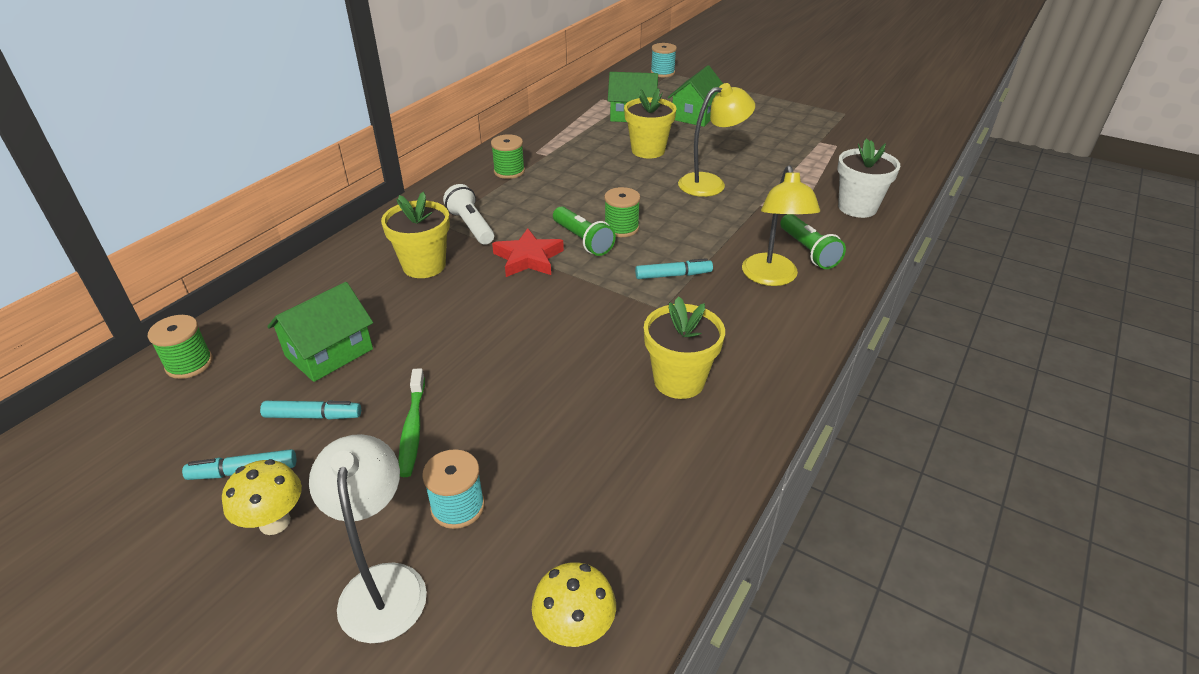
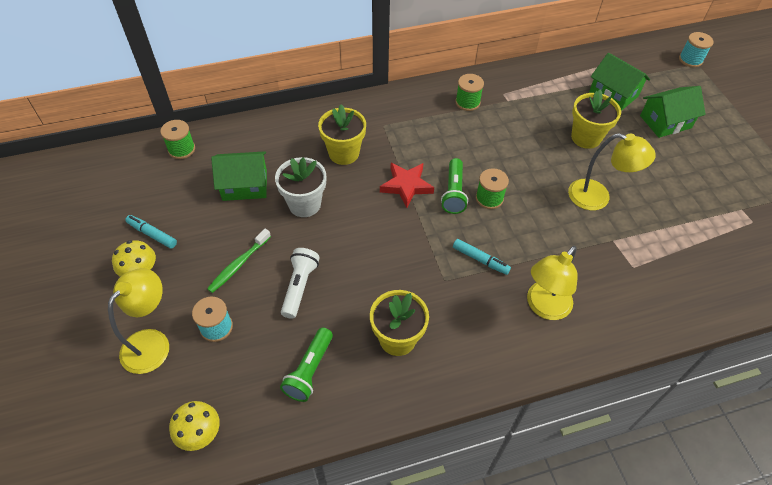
camera: 40 degrees right, 15 degrees up
(313, 416) = (204, 222): turquoise marker -> none
(382, 584) = (152, 342): white lamp -> yellow lamp
(471, 226) = (398, 137): white flashlight -> white flashlight (299, 286)
(808, 251) = (598, 304): green flashlight -> green flashlight (309, 370)
(857, 207) = (689, 292): white flower pot -> white flower pot (304, 204)

